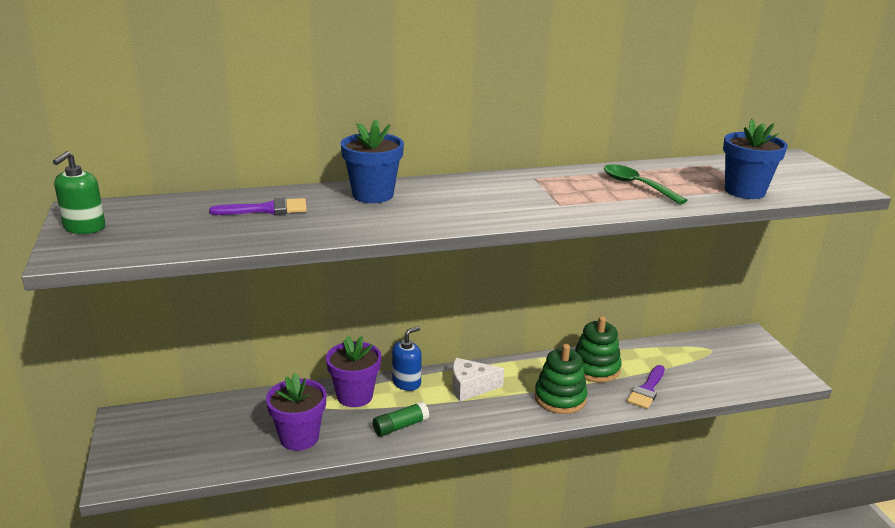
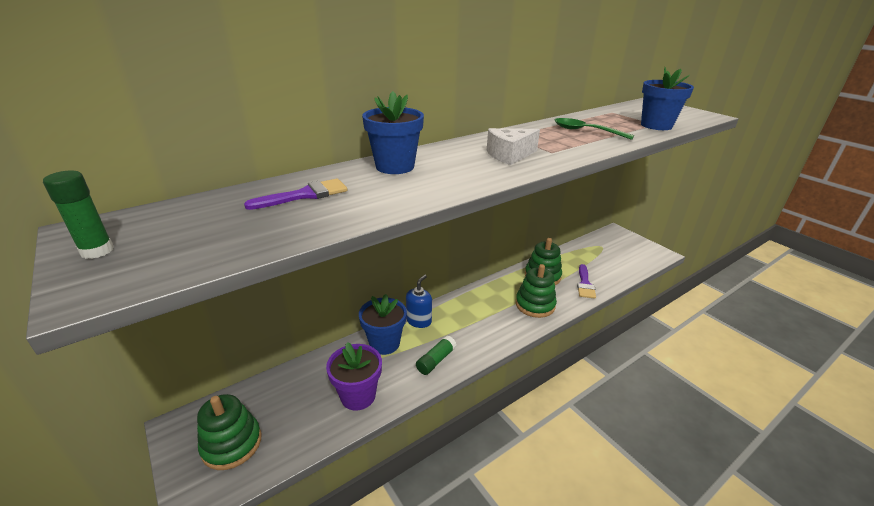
camera: 20 degrees left, 5 degrees up
(84, 227) = (97, 251): green soap dispenser -> green glue stick
(163, 446) = (232, 444): none -> green stacking toy
(354, 396) = (384, 343): purple flower pot -> blue flower pot
(470, 387) = (468, 312): white cheese -> white cheese (509, 155)

